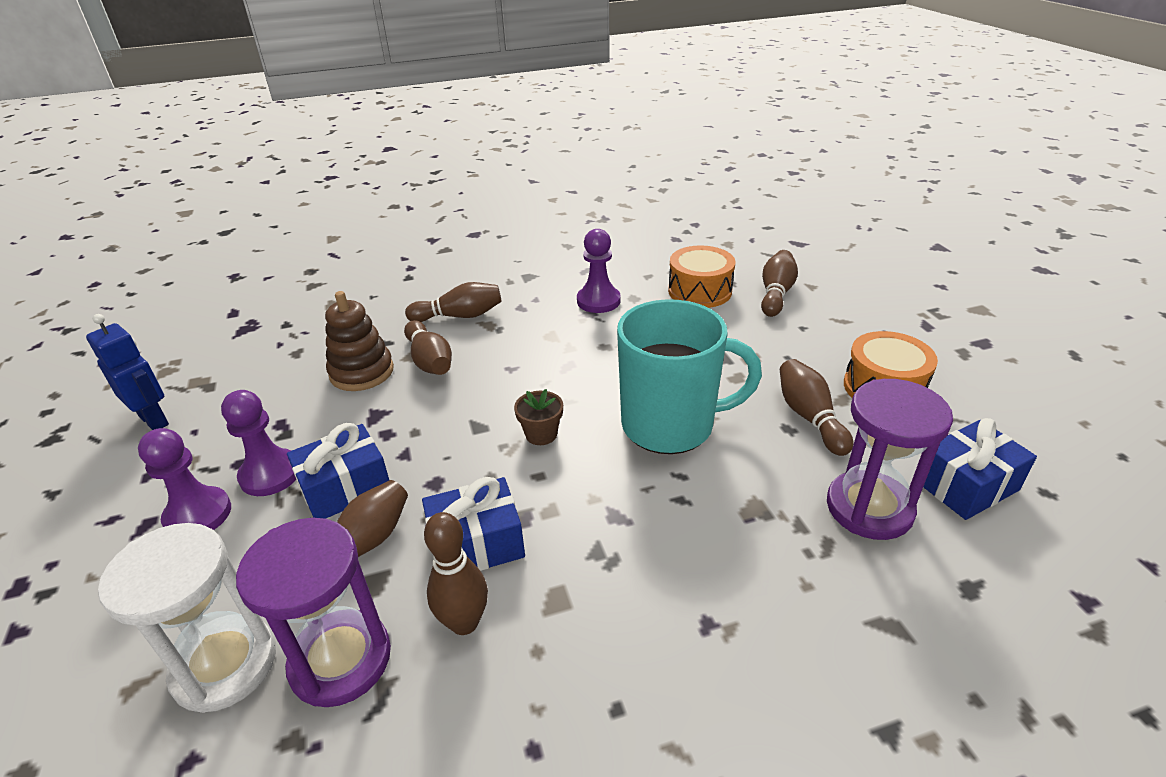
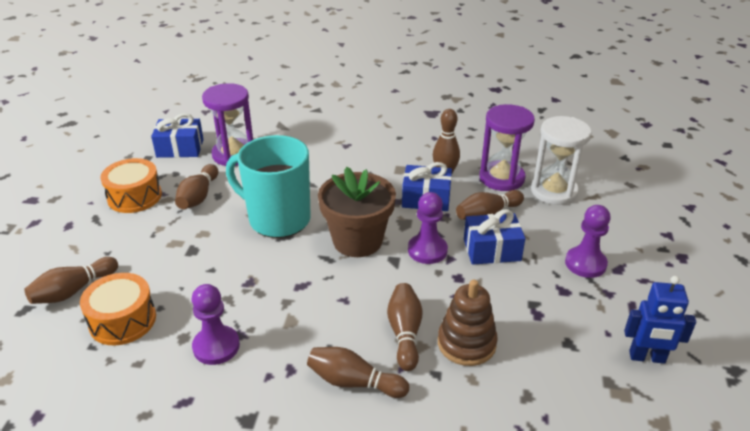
camera: 155 degrees left, 0 degrees up
(154, 420) = (647, 357): blue robot -> blue robot turned 60 degrees counterclockwise
(270, 474) = (541, 275): purple pawn -> purple pawn (427, 250)
(541, 434) = (357, 241): brown flower pot -> brown flower pot, size x2.24

